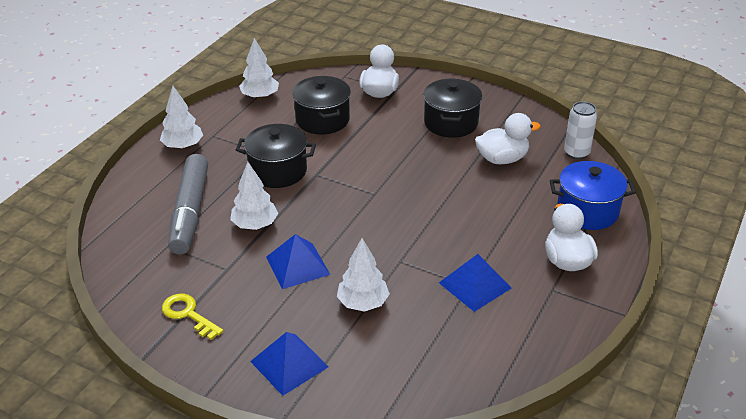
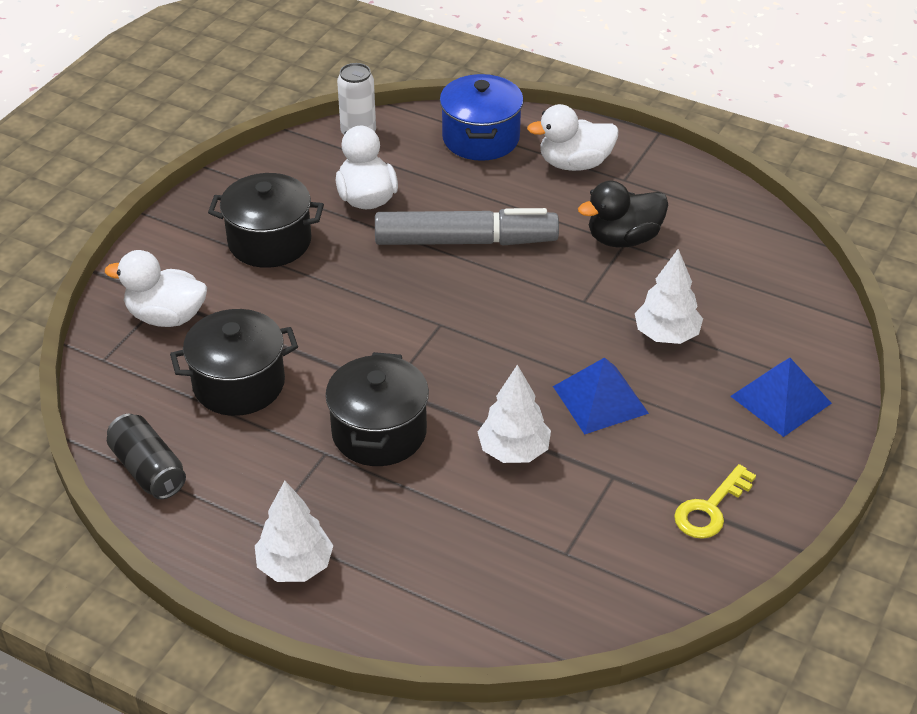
camera: 90 degrees left, 5 degrees up
(190, 212) = (483, 533): grey marker -> grey marker (465, 241)
(260, 96) = (148, 470): white tree -> black can
(475, 285) = (623, 238): blue pyramid -> black duck

